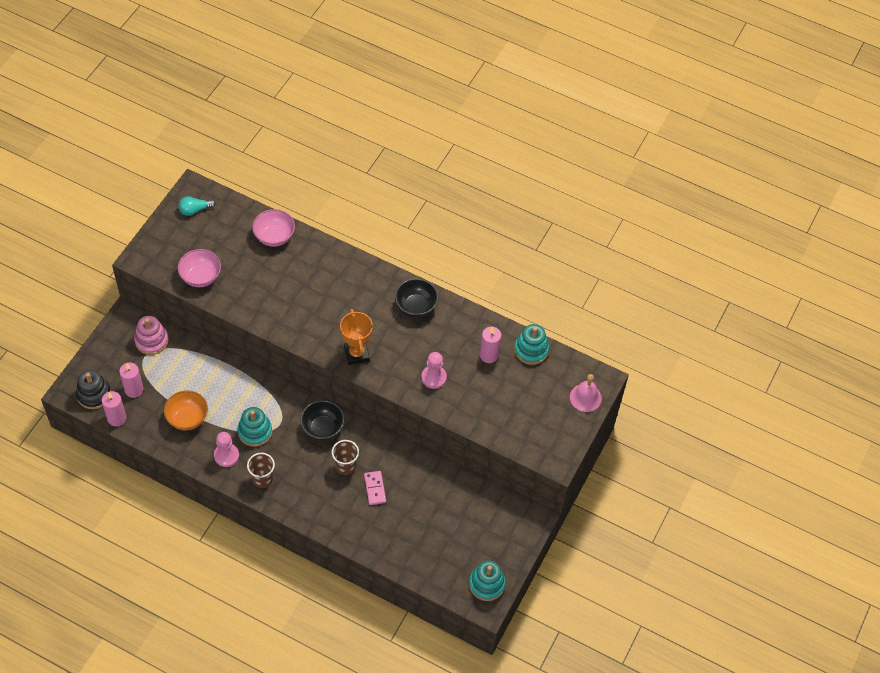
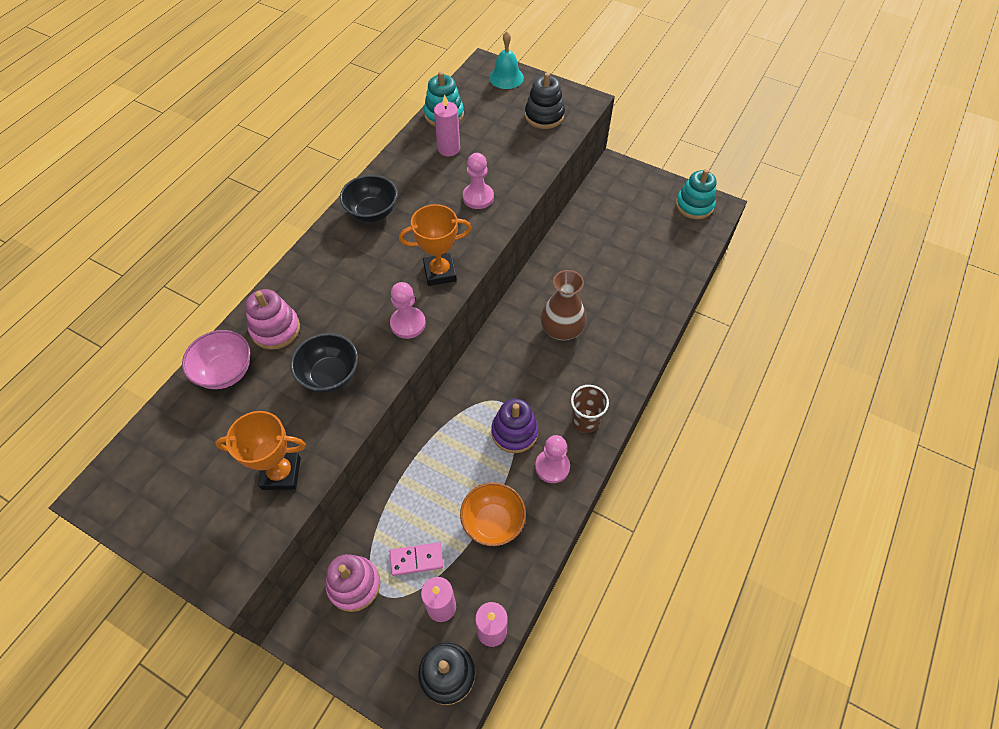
camera: 85 degrees left, 0 degrees up
(195, 210) = (143, 489): turquoise light bulb -> none
(201, 277) = (281, 473): pink bowl -> orange trophy
(255, 431) = (514, 432): turquoise stacking toy -> purple stacking toy
(307, 259) = (275, 329): none -> pink stacking toy
(310, 336) = (408, 324): none -> pink pawn
(322, 428) = (508, 354): black bowl -> black bowl (330, 375)
(345, 466) = (561, 329): brown cup -> brown vase
(374, 488) = (590, 300): pink domino -> pink domino (416, 560)
(534, 427) = (544, 116): none -> black stacking toy
(585, 397) = (506, 77): pink bell -> turquoise bell

